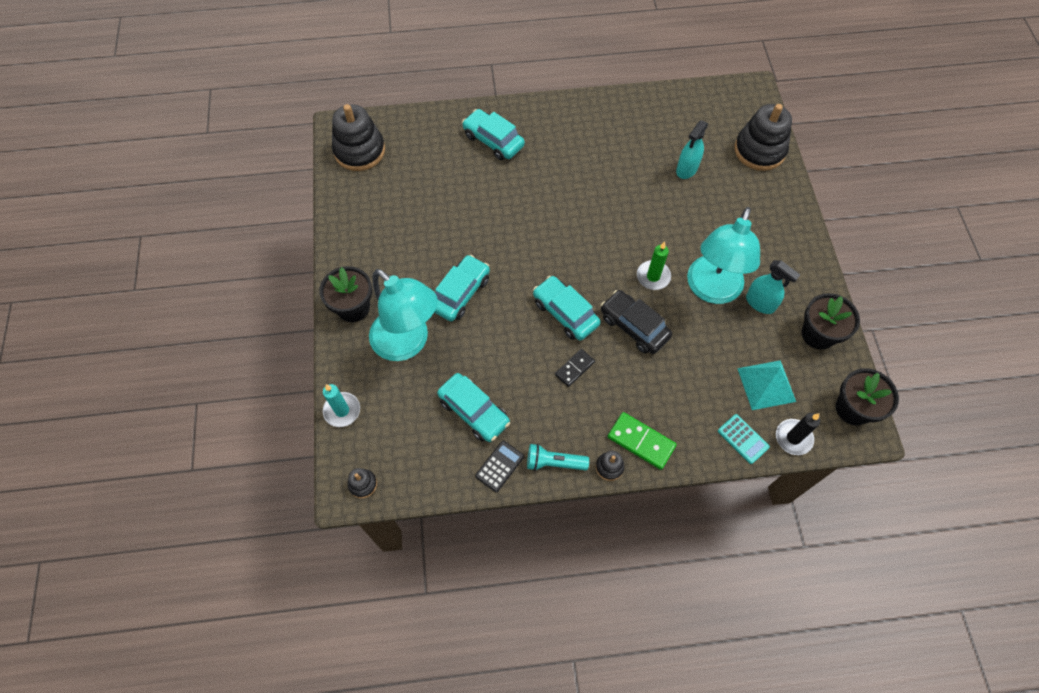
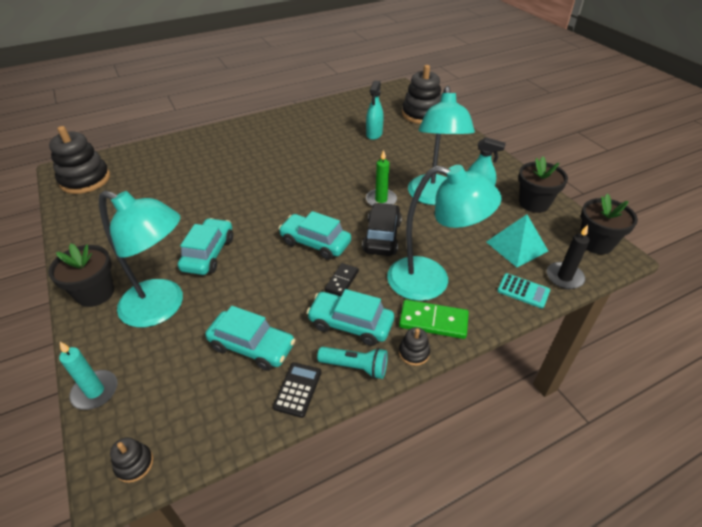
camera: 20 degrees left, 20 degrees down
(493, 141) = (209, 150): turquoise car -> turquoise car (350, 324)
(554, 462) = (355, 367): turquoise flashlight -> turquoise flashlight turned 150 degrees counterclockwise
(634, 326) = (382, 236): black car -> black car turned 75 degrees clockwise
(659, 397) = (431, 281): none -> turquoise lamp

